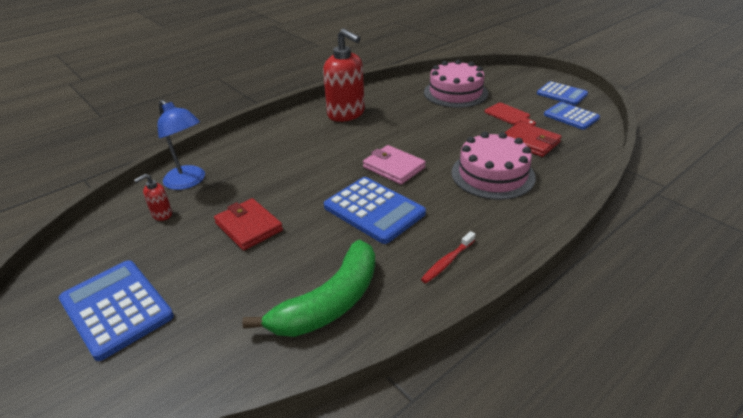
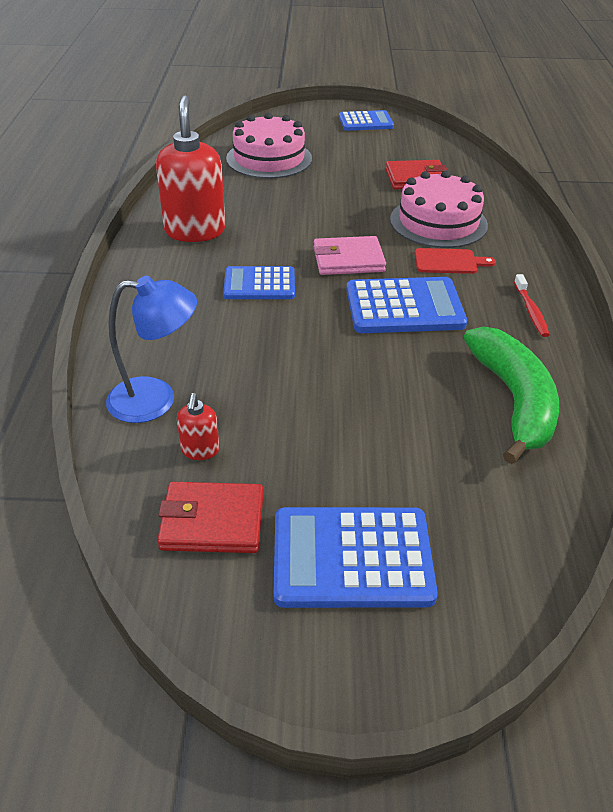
camera: 50 degrees left, 5 degrees up
(249, 227) = (323, 395): red wallet -> red wallet (212, 521)
(346, 114) = (195, 231): red soap dispenser -> red soap dispenser turned 90 degrees counterclockwise
(508, 115) = (356, 161): red cutting board -> red cutting board (449, 262)
(571, 116) = (408, 141): blue calculator -> blue calculator (259, 284)

